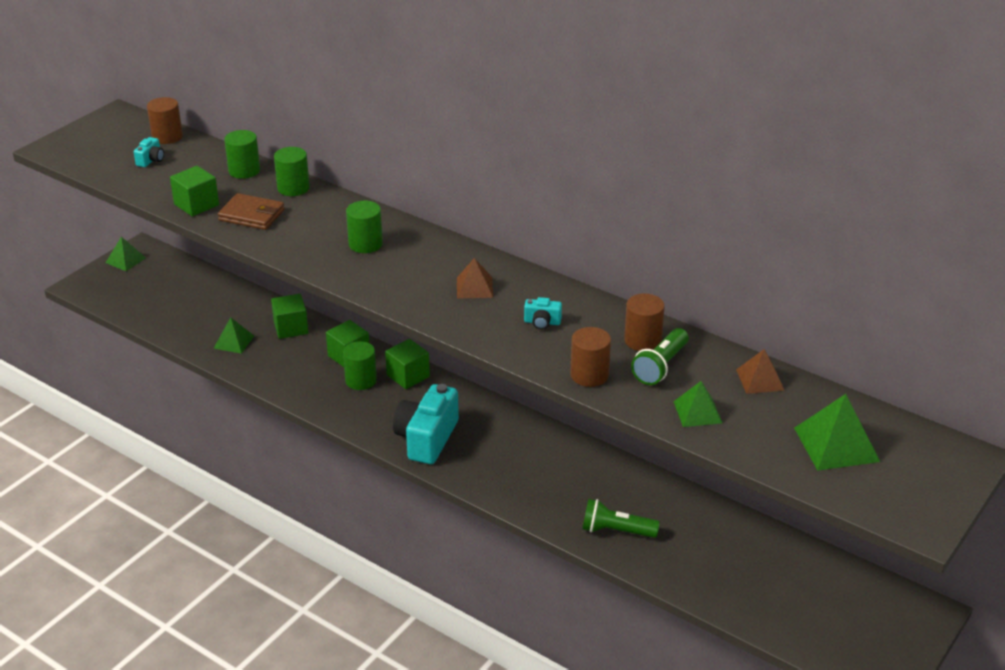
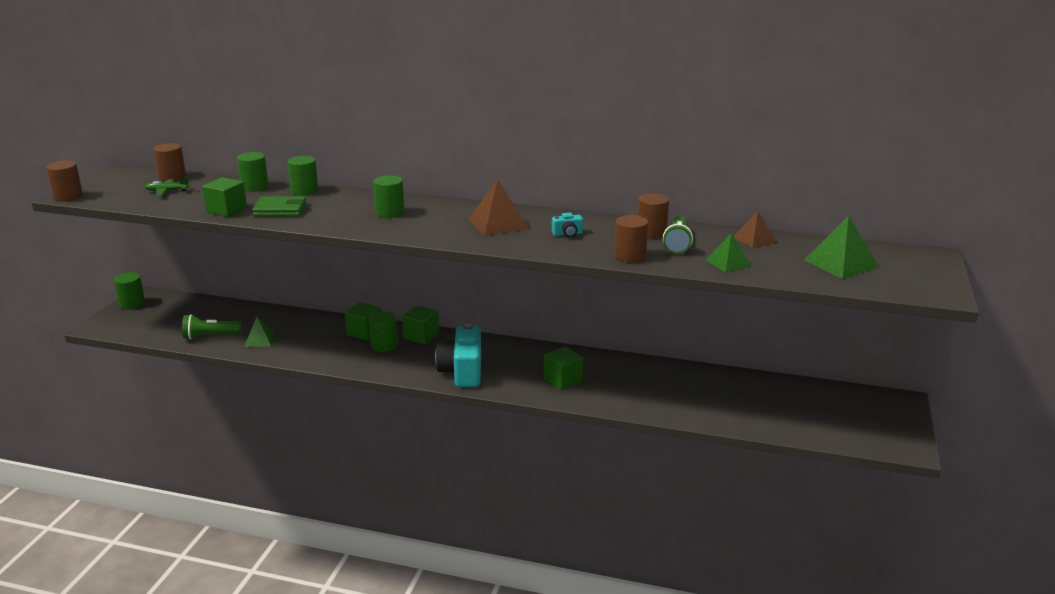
camera: 20 degrees left, 10 degrees down
(50, 150) = (68, 196): none -> brown cylinder
(125, 260) = (132, 304): green pyramid -> green cylinder
(151, 160) = (167, 191): turquoise camera -> green plane
(252, 215) = (280, 209): brown wallet -> green wallet
(291, 328) = (304, 323): green cube -> green cube (563, 380)
(474, 287) = (498, 223): brown pyramid -> brown pyramid, size x1.58
(616, 531) = (649, 399): green flashlight -> green flashlight (210, 336)

